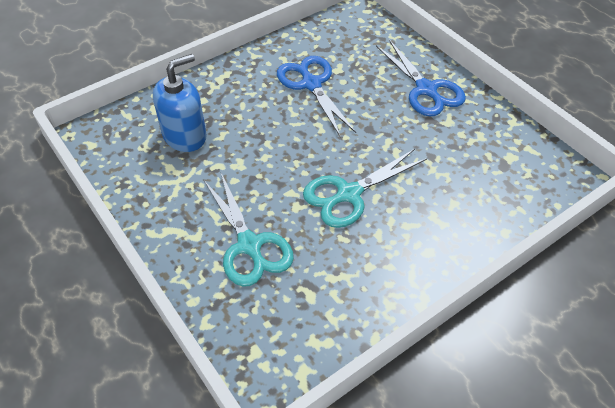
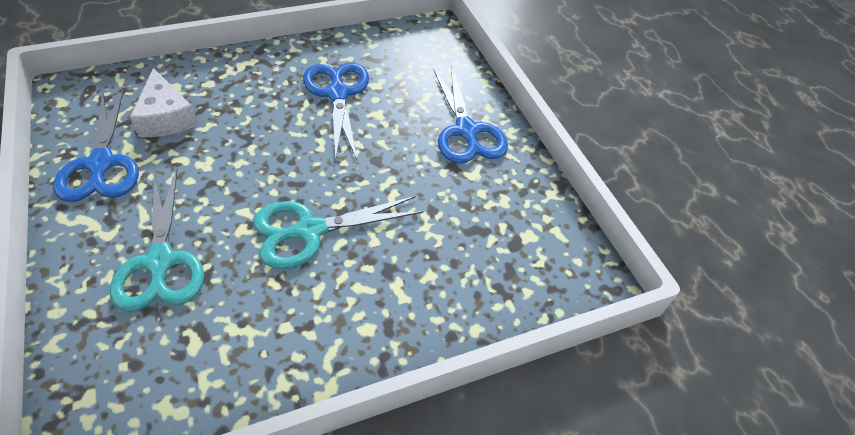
camera: 10 degrees right, 0 degrees up
(156, 185) = (101, 164): none -> blue scissors
(185, 136) = (166, 117): blue soap dispenser -> white cheese

